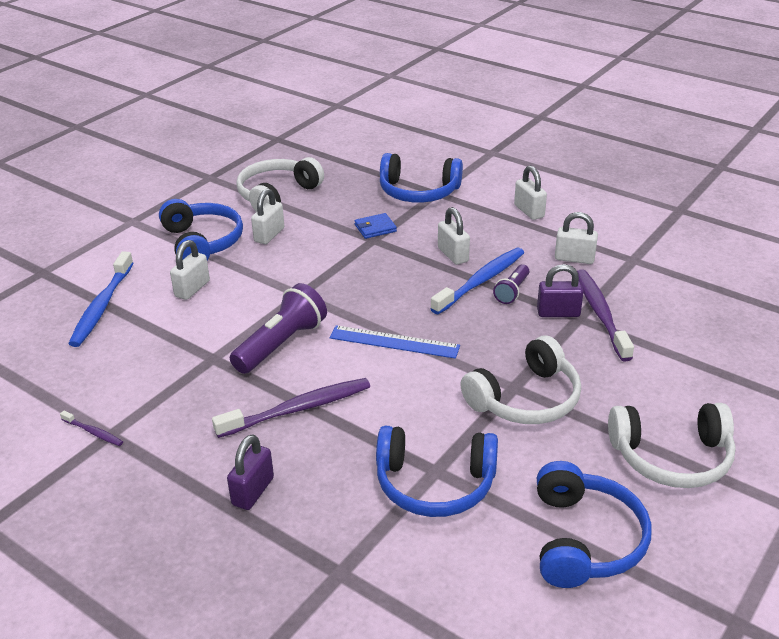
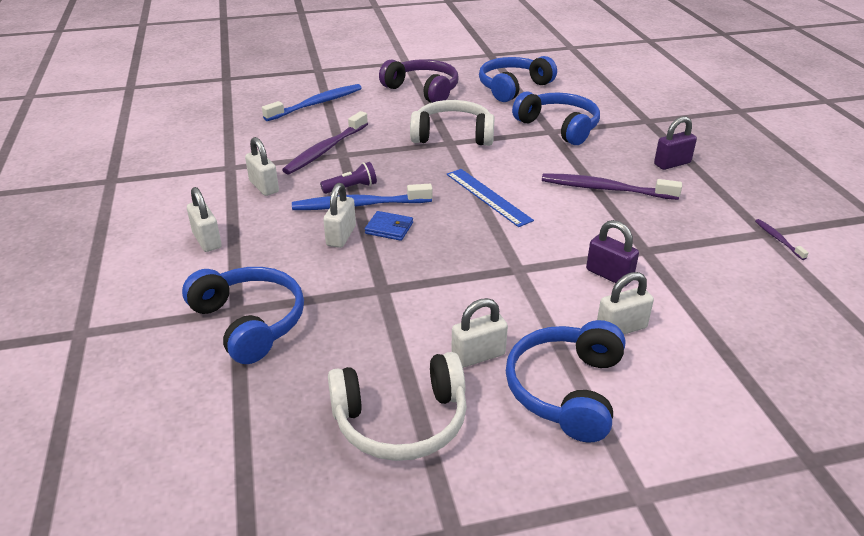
camera: 140 degrees left, 0 degrees up
(102, 306) = (737, 358): blue toothbrush -> blue toothbrush (316, 104)
(281, 344) = (577, 234): purple flashlight -> none
(375, 228) = (361, 300): blue wallet -> blue wallet (389, 228)
(529, 211) = (207, 240): white padlock -> white padlock turned 45 degrees counterclockwise
(558, 313) = (349, 162): purple padlock -> purple padlock (609, 275)
(671, 457) = (423, 90): white headphones -> purple headphones

